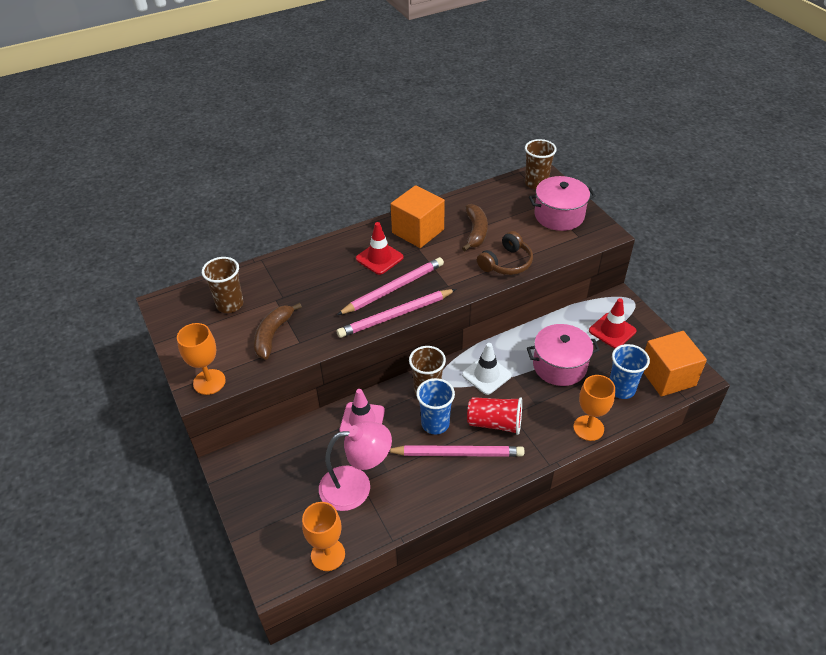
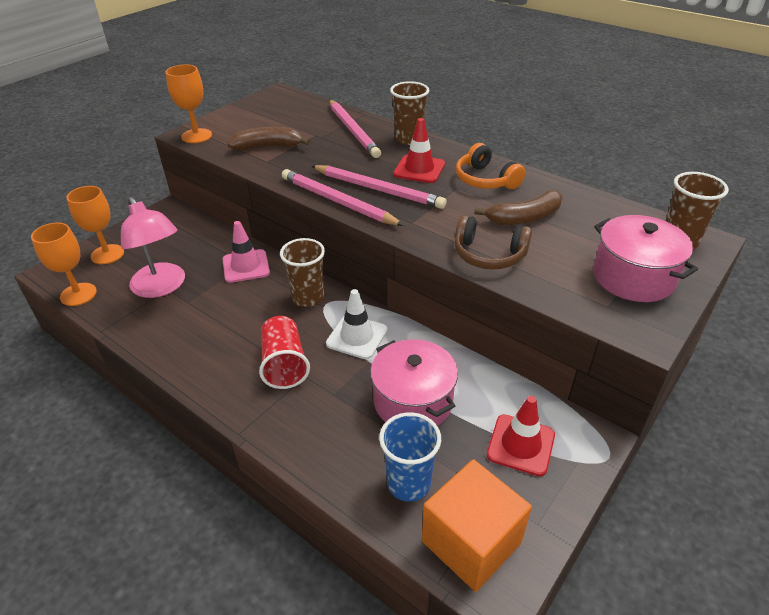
camera: 65 degrees right, 5 degrees down
(230, 304) = (295, 117): brown cup -> brown cup (408, 139)
(418, 231) = (485, 180): orange cube -> orange headphones
(435, 424) = (263, 317): blue cup -> none
(457, 453) = (227, 345): pink pencil -> pink pencil (353, 130)
(588, 428) = (316, 460): orange goblet -> orange goblet (107, 254)

